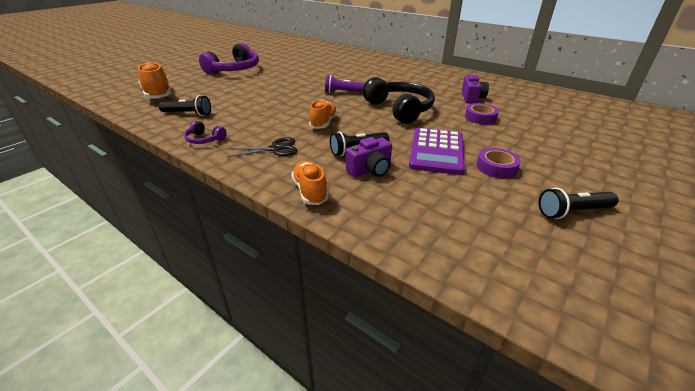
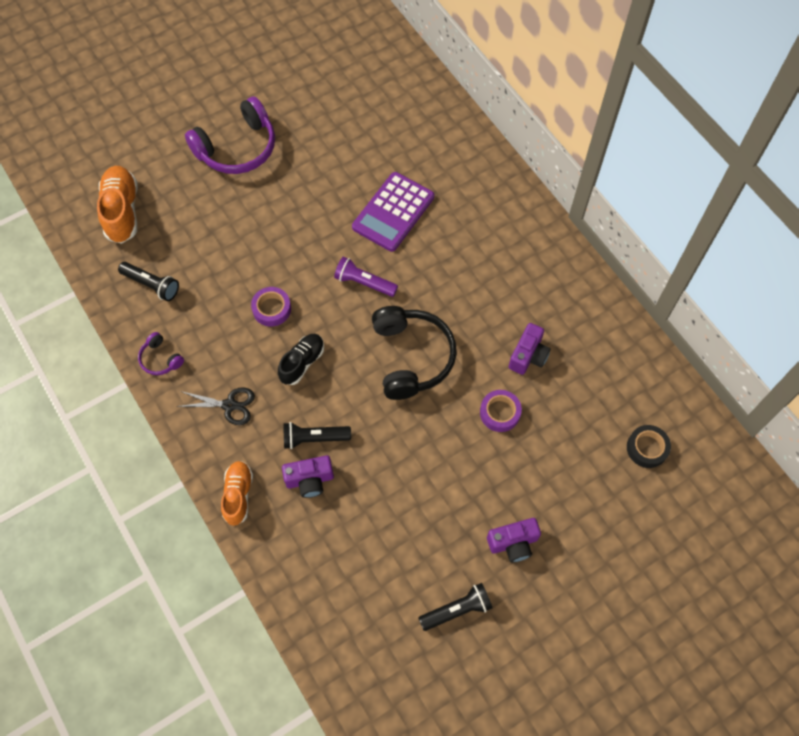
camera: 20 degrees right, 30 degrees up
(323, 123) = (302, 363): orange shoe -> black shoe
(436, 151) = (397, 470): purple calculator -> purple calculator (393, 212)
(496, 167) = (439, 521): purple tape -> purple tape (272, 309)
(564, 166) = (513, 543): none -> purple camera
(572, 212) = (457, 610): black flashlight -> black flashlight turned 150 degrees clockwise
(586, 113) = (647, 448): none -> black tape

